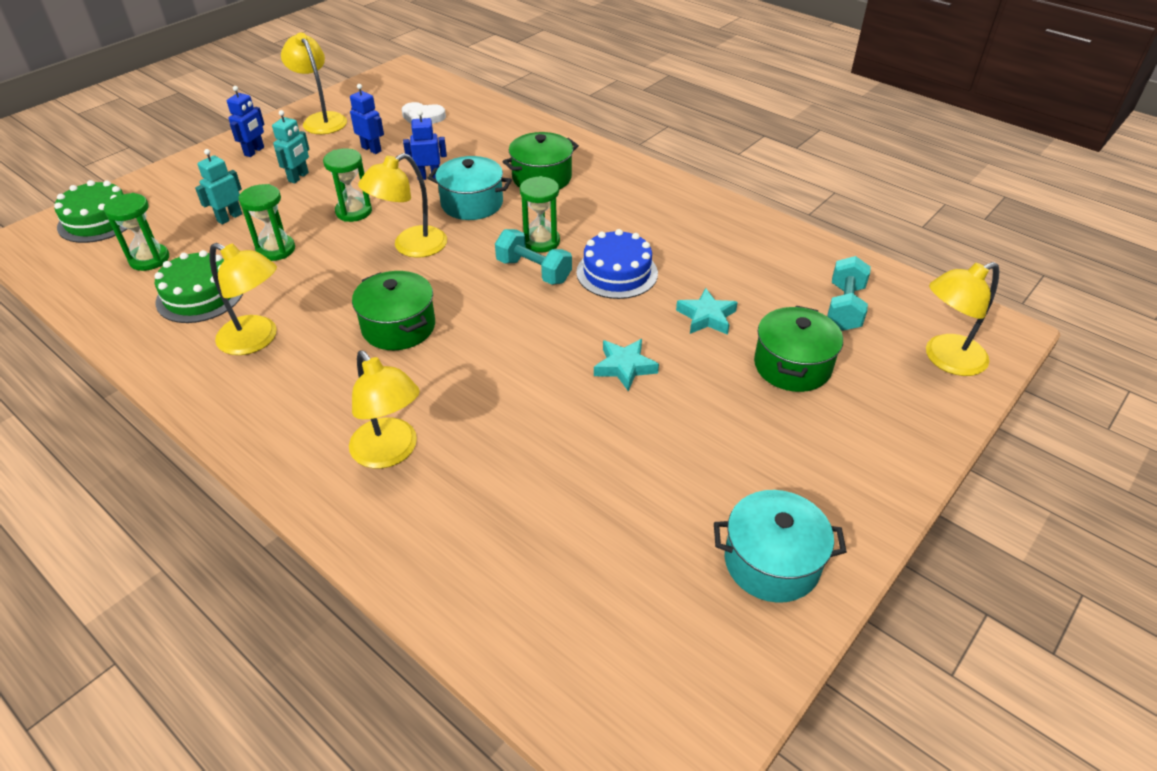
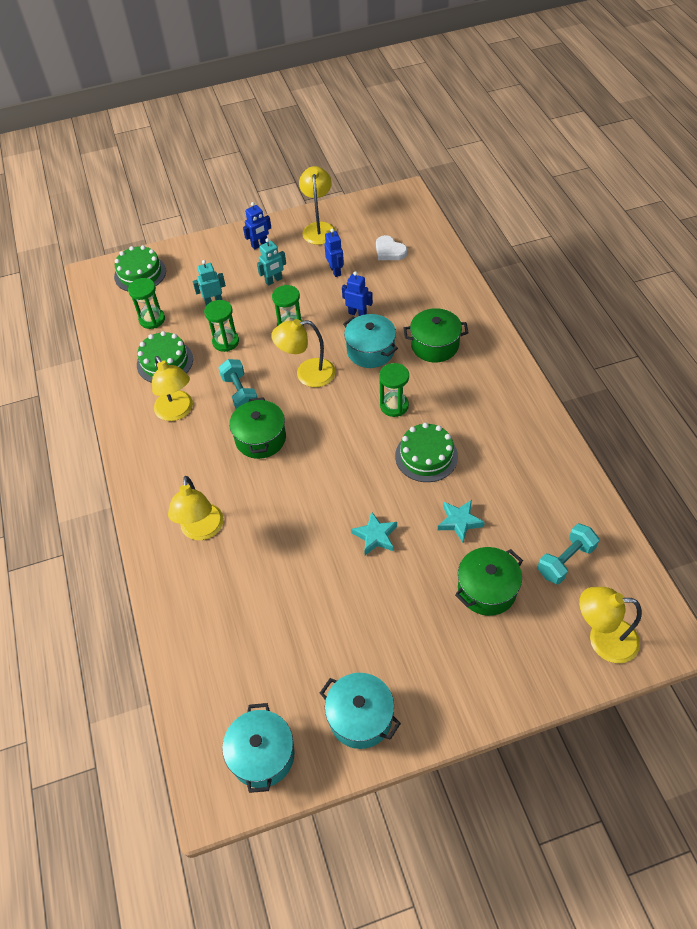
camera: 35 degrees right, 10 degrees up
(533, 271) = (372, 430): turquoise dumbbell -> turquoise dumbbell (240, 393)
(617, 273) = (426, 456): blue cake -> green cake
(686, 676) = (262, 755): none -> turquoise pot

